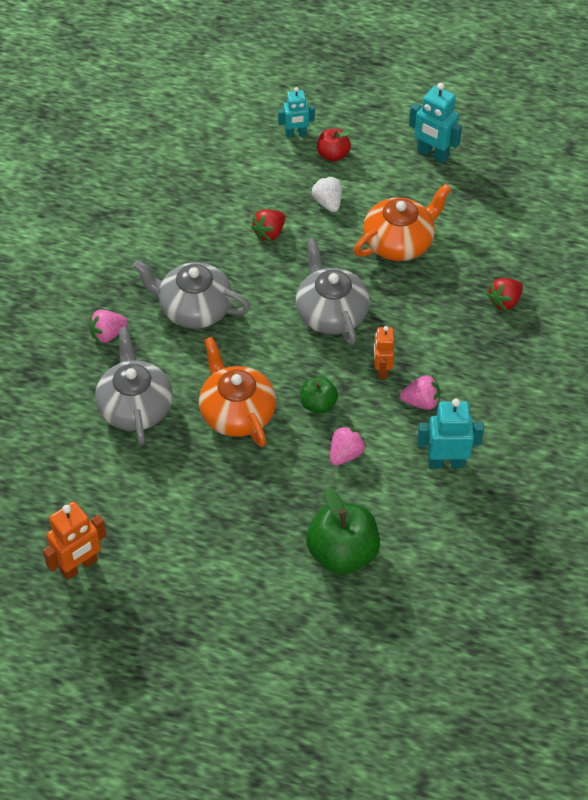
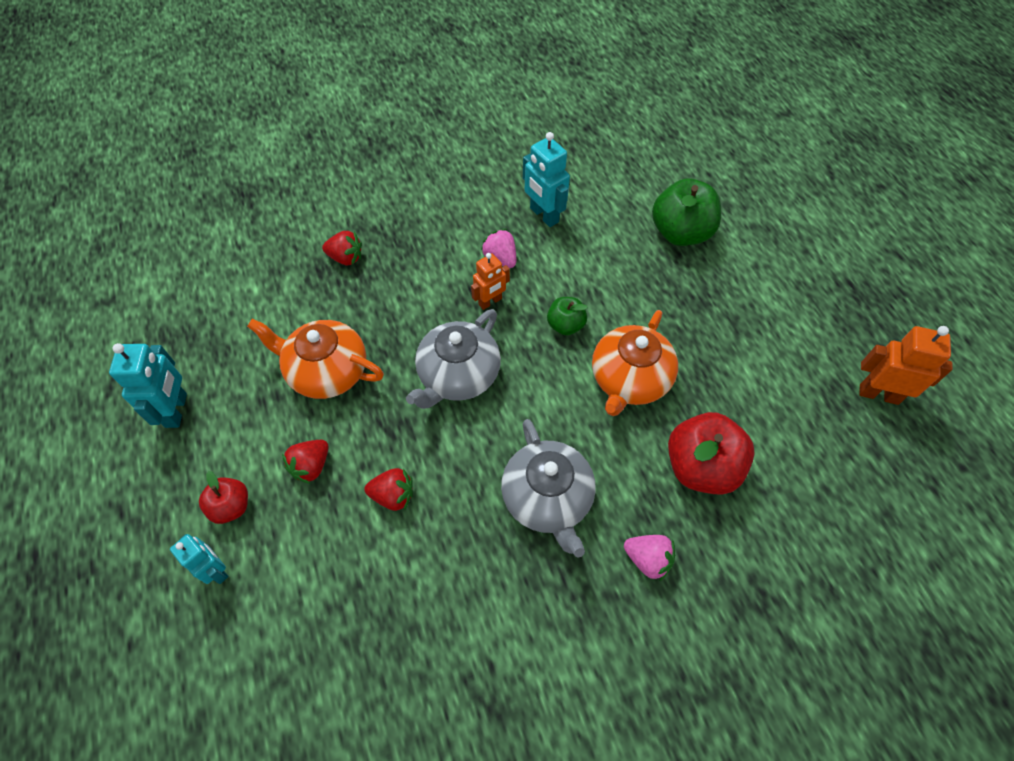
camera: 125 degrees left, 5 degrees up
(135, 406) = (701, 467): grey teapot -> red apple
(327, 202) = (311, 466): white strawberry -> red strawberry
(345, 454) = (595, 279): pink strawberry -> none

